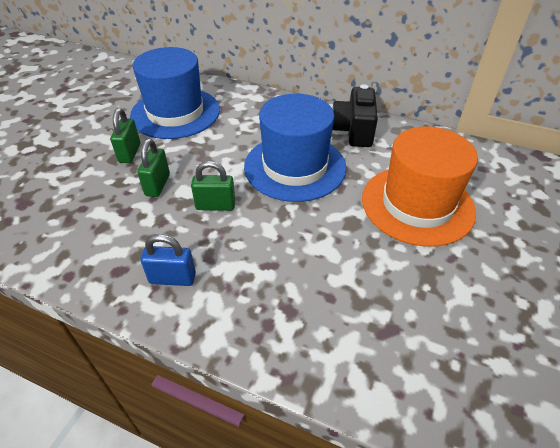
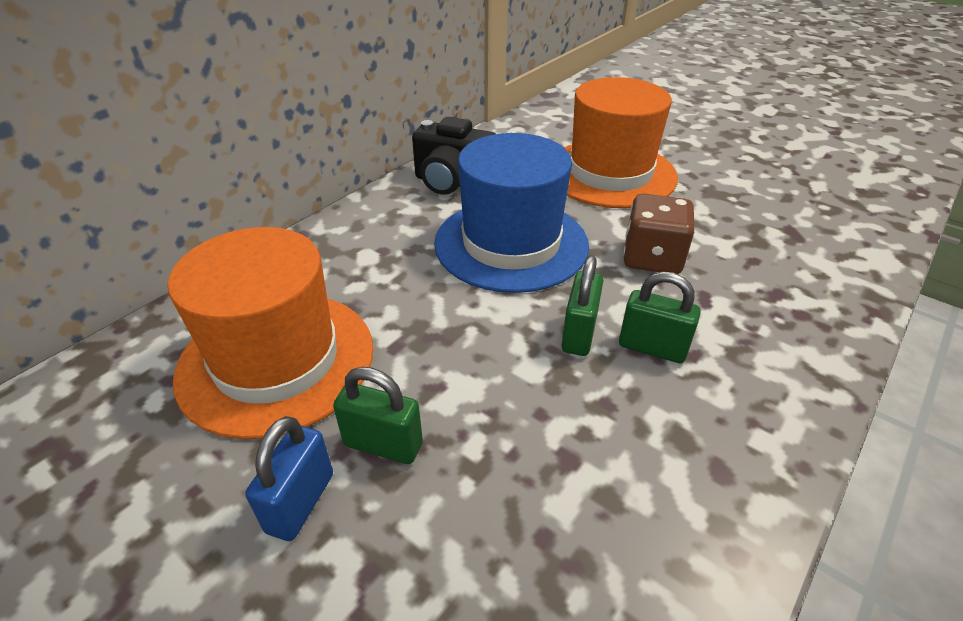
camera: 75 degrees left, 5 degrees down
(157, 185) = (505, 403): green padlock -> green padlock (652, 348)
(172, 278) = (735, 398): blue padlock -> blue padlock (300, 502)
(175, 113) = (276, 360): blue hat -> orange hat
(306, 235) = (652, 258): none -> brown dice

